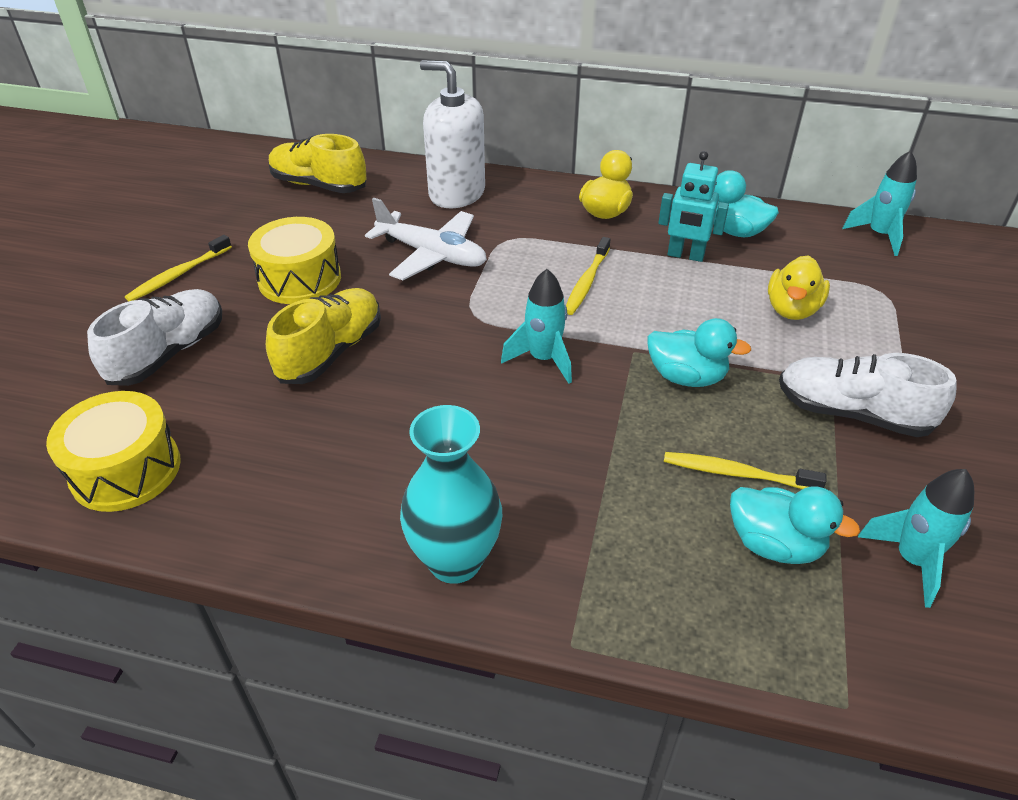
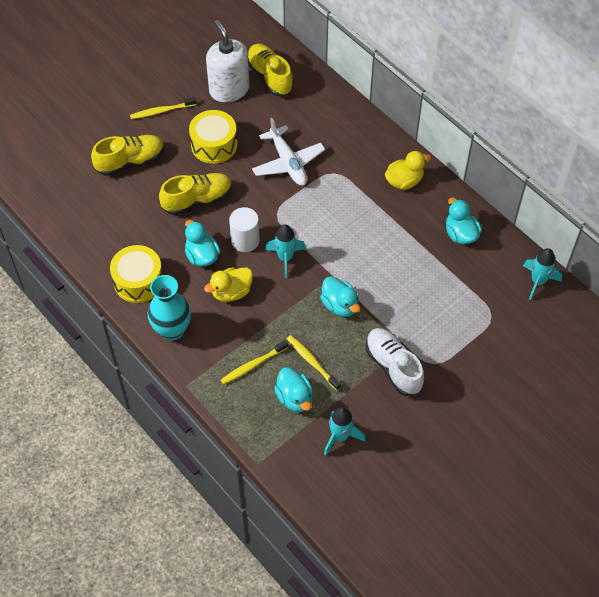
camera: 35 degrees right, 15 degrees up
(126, 470) = (82, 217): yellow drum -> yellow drum (138, 281)
(169, 353) = (130, 161): white shoe -> yellow shoe
(406, 420) = (202, 256): none -> turquoise duck
(456, 193) = (337, 123): white soap dispenser -> white soap dispenser (229, 90)
(458, 367) = (245, 240): none -> white cylinder
(587, 282) = (348, 224): yellow toothbrush -> yellow toothbrush (253, 365)
(685, 255) = (415, 235): turquoise robot -> none
(792, 309) = (432, 299): yellow duck -> yellow duck (231, 292)

